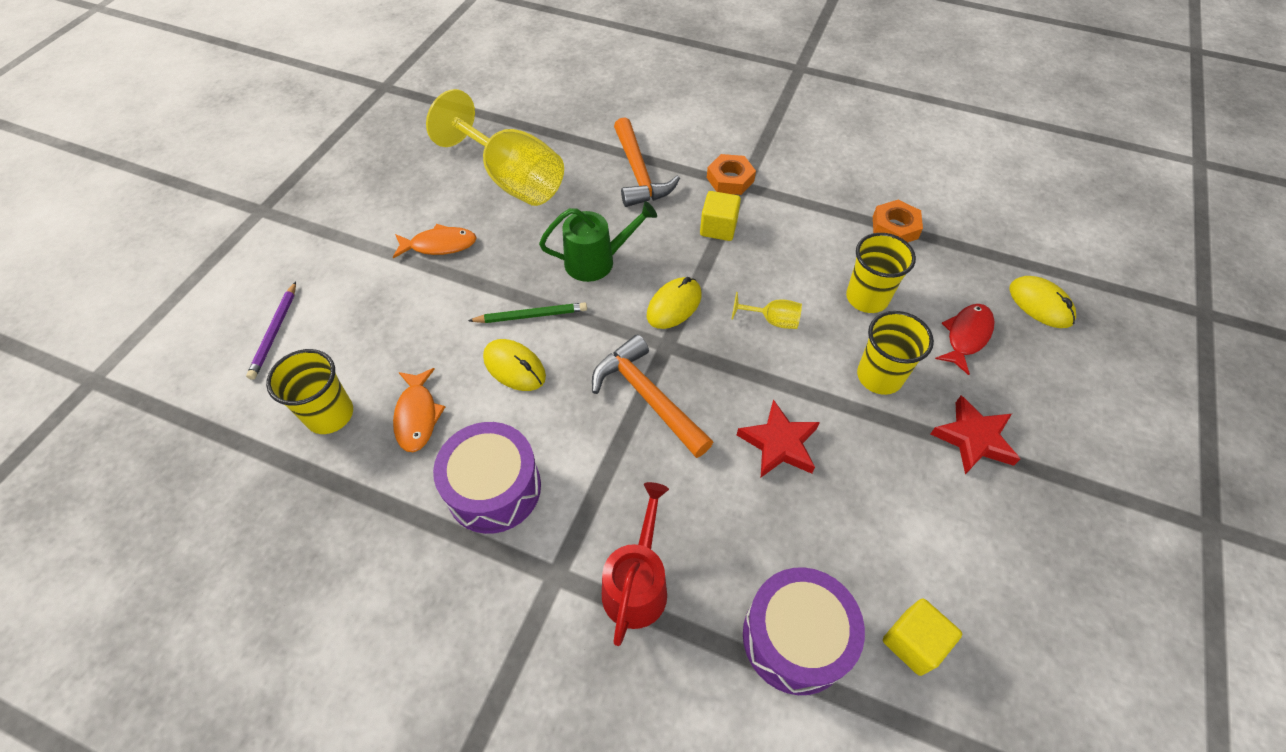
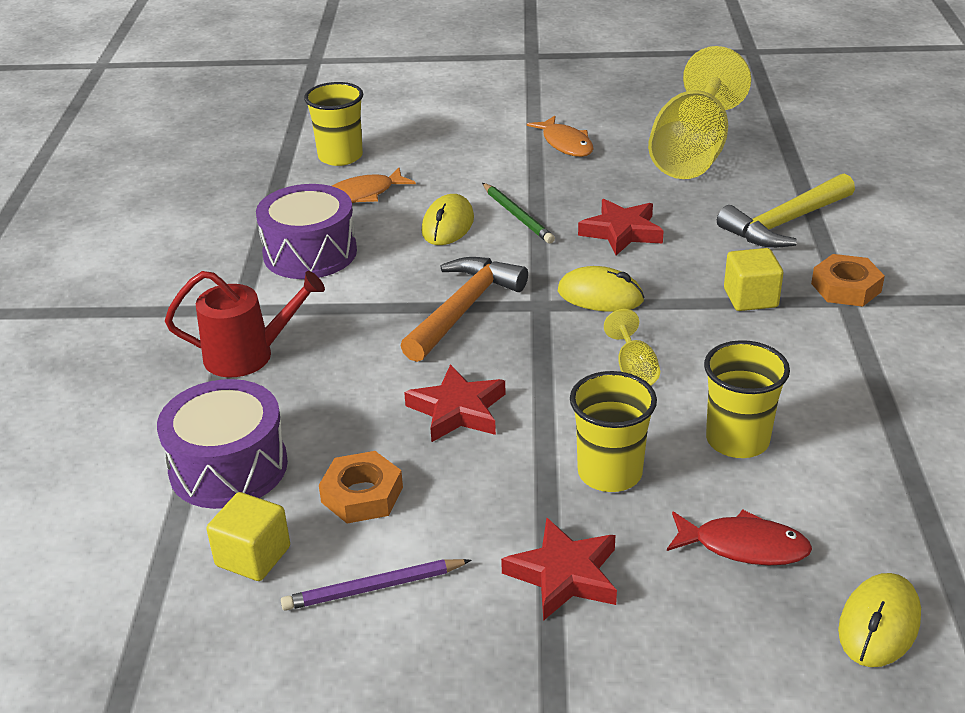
camera: 70 degrees right, 20 degrees down
(275, 332) = (406, 107): purple pencil -> purple pencil (374, 588)
(596, 261) = (622, 232): green watering can -> red star
(638, 173) = (785, 223): orange hammer -> yellow hammer
(895, 227) = (900, 445): orange nut -> orange nut (362, 495)

